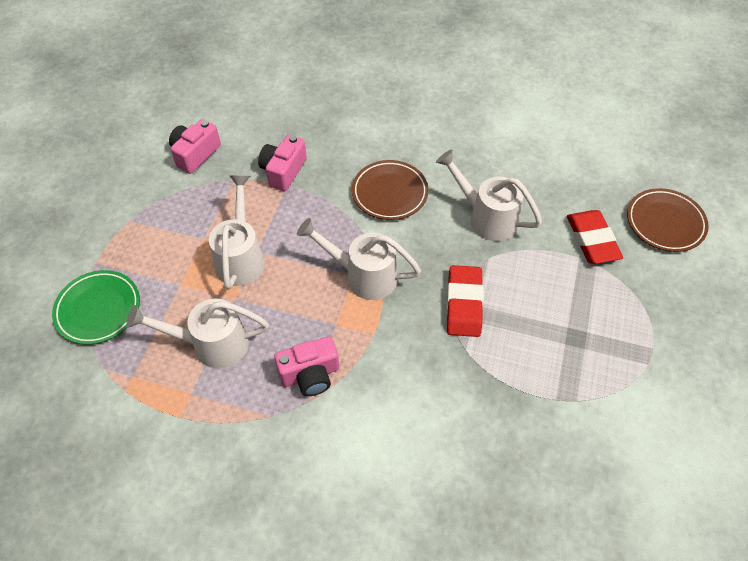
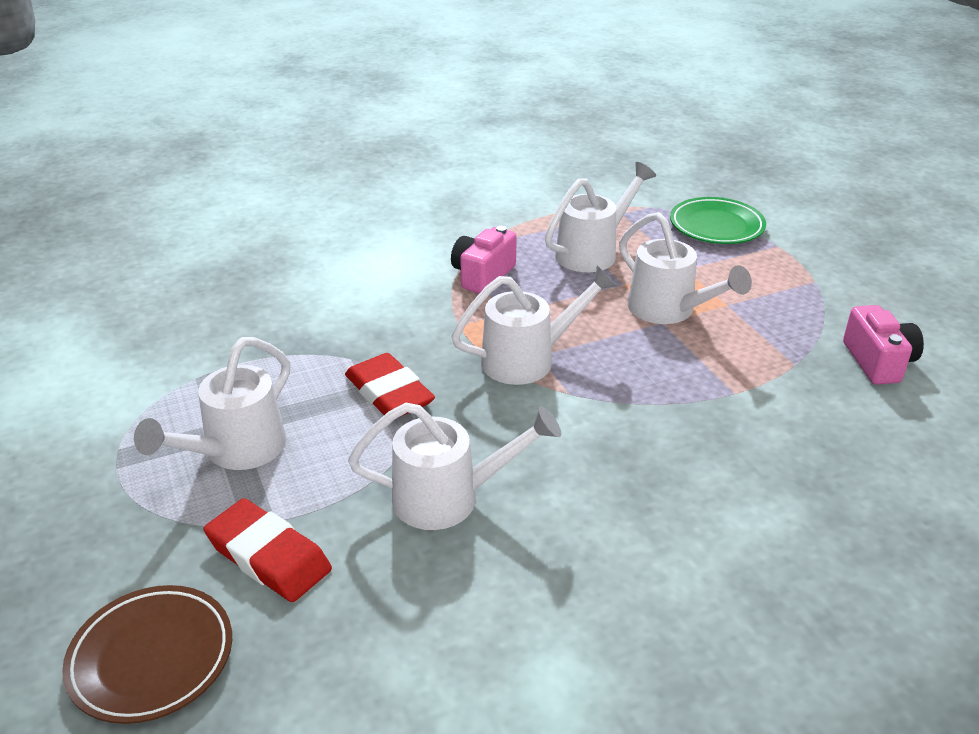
camera: 140 degrees right, 20 degrees down
(283, 171) = (761, 402): pink camera -> none
(389, 193) = (607, 453): brown plate -> none
(578, 316) = (236, 451): none -> white watering can

